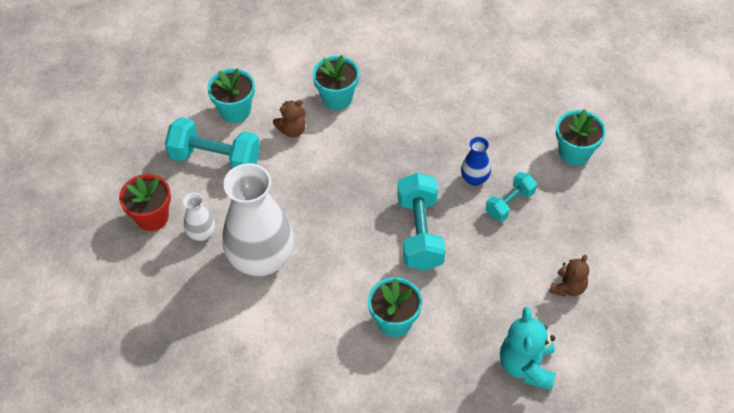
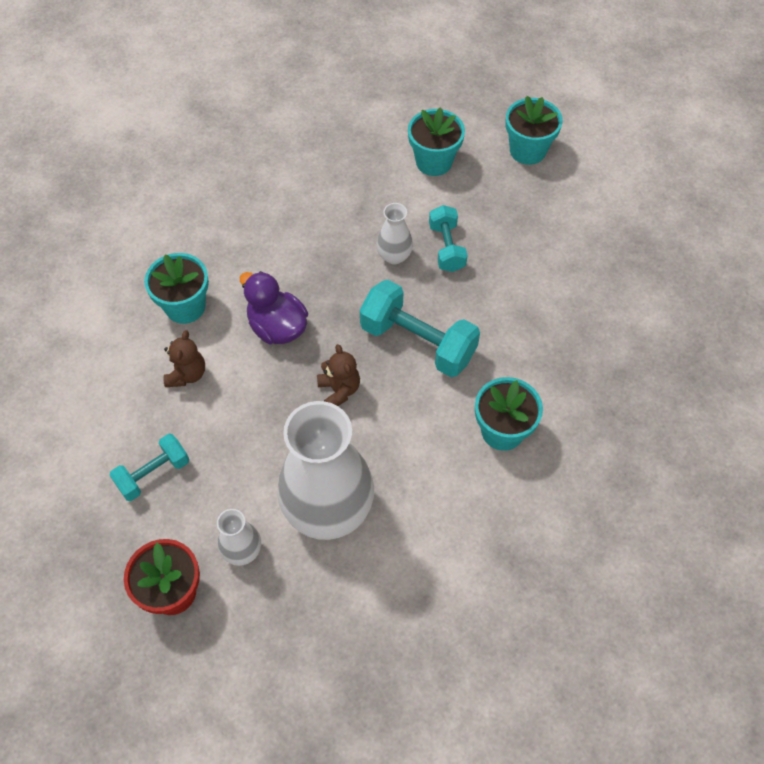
camera: 55 degrees left, 5 degrees up
(215, 159) = (153, 474): turquoise dumbbell -> turquoise dumbbell, size x0.60
(235, 111) = (106, 413): turquoise flower pot -> turquoise flower pot (527, 150)
(364, 152) = (277, 327): none -> purple duck
(474, 179) = (394, 256): blue vase -> white vase
(526, 366) = (632, 352): turquoise teddy bear -> none
(568, 287) = (574, 265): brown teddy bear -> brown teddy bear (339, 390)

